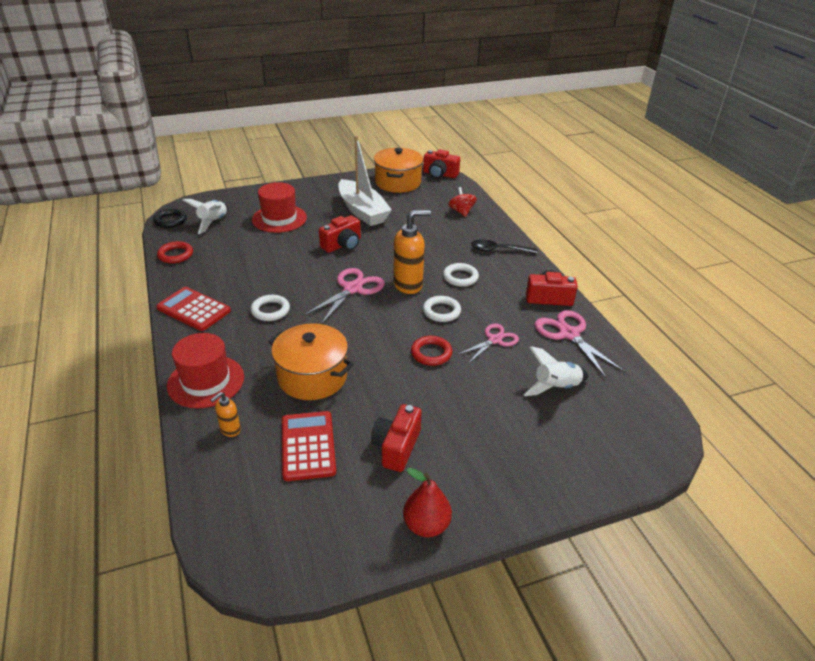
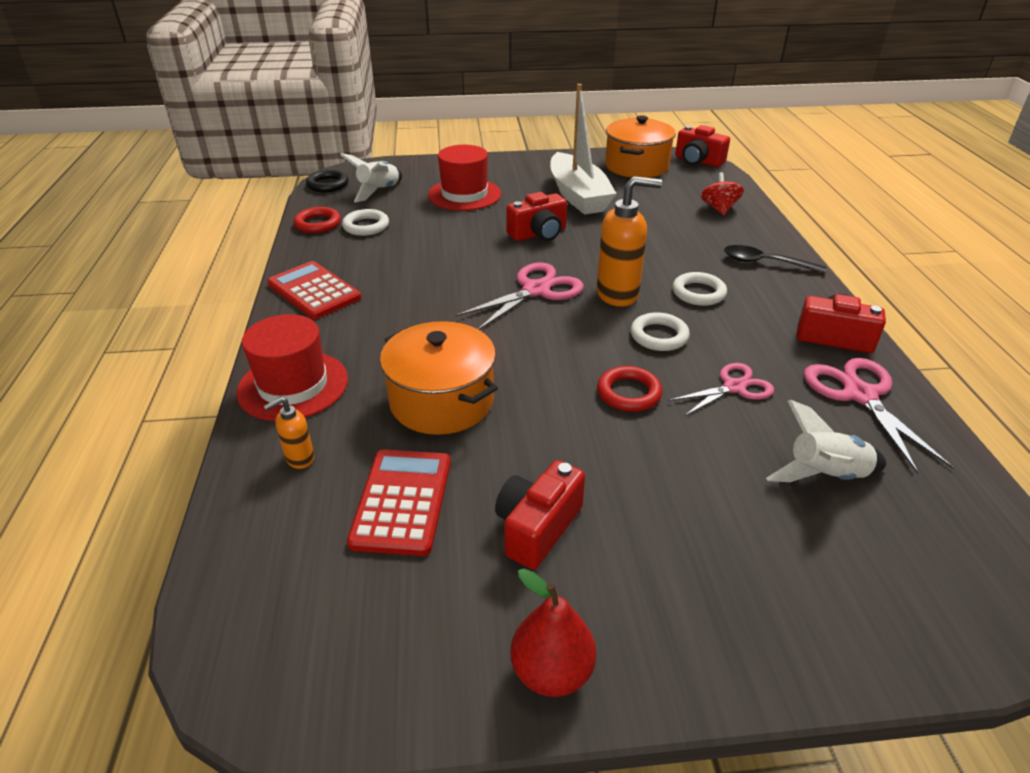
camera: 15 degrees right, 0 degrees up
(270, 310) = (413, 304): white ring -> white ring (366, 226)

